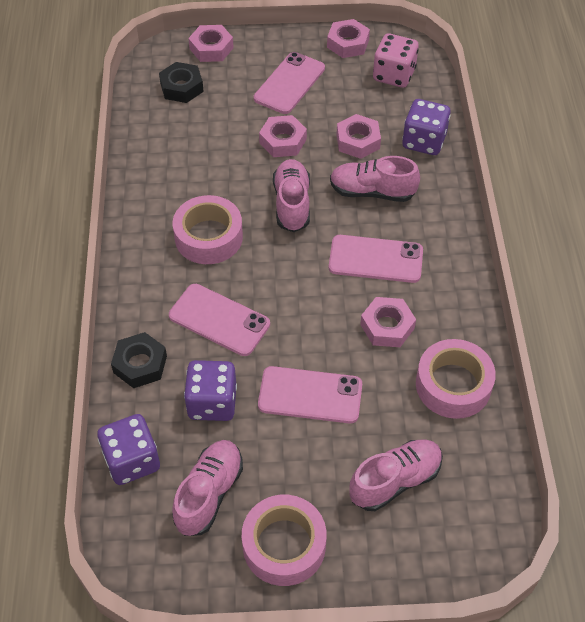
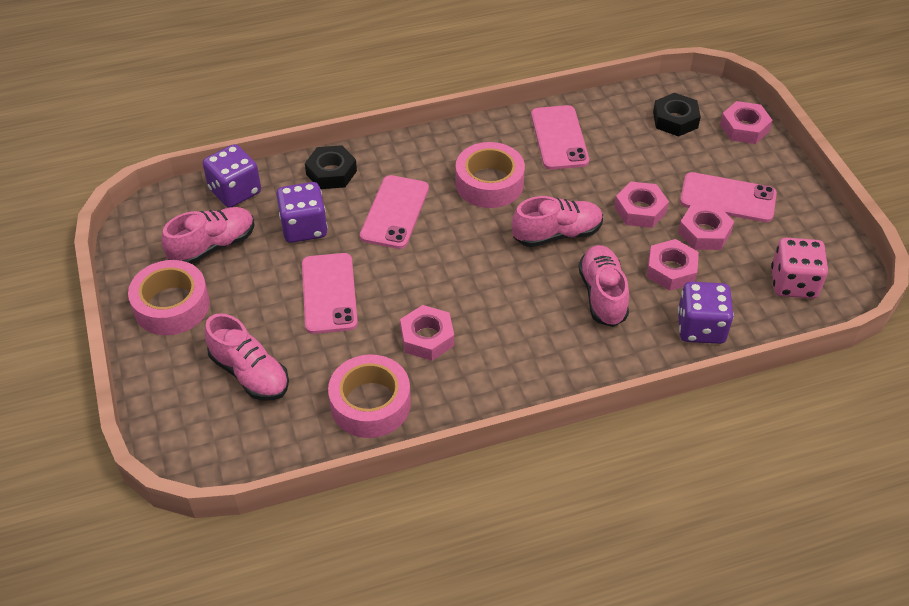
camera: 75 degrees right, 5 degrees down
(209, 493) = (213, 246): pink shoe -> pink shoe turned 45 degrees counterclockwise
(347, 43) = (821, 234): pink nut -> pink nut (704, 232)
(375, 259) = (510, 314): pink phone -> pink phone (559, 138)

